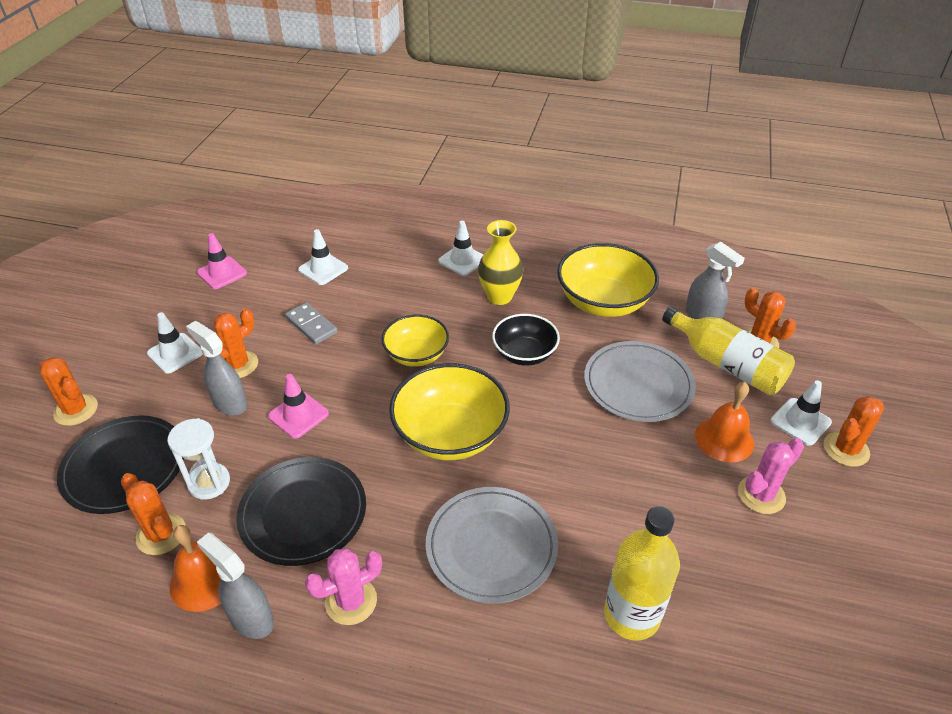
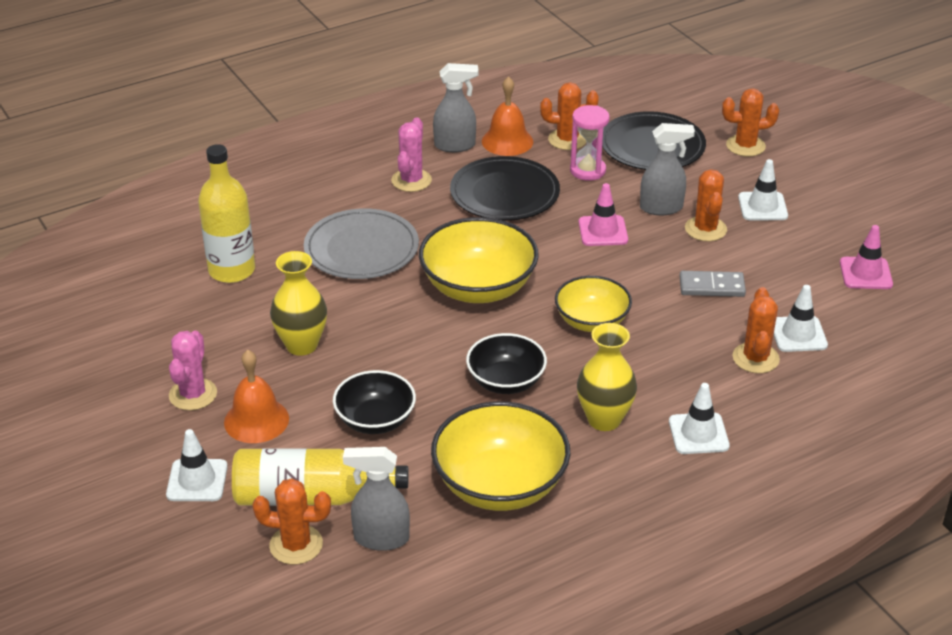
camera: 135 degrees right, 5 degrees down
(209, 483) = (587, 170): white hourglass -> pink hourglass
(637, 480) = (301, 345): none -> yellow vase
(638, 384) = (375, 420): grey plate -> black bowl
(846, 449) = (139, 480): orange cactus -> orange cactus (755, 358)

